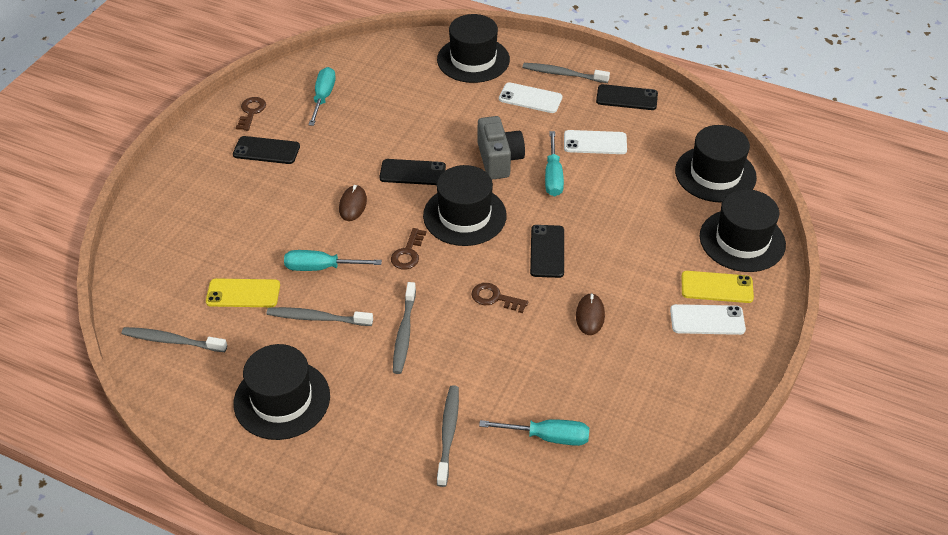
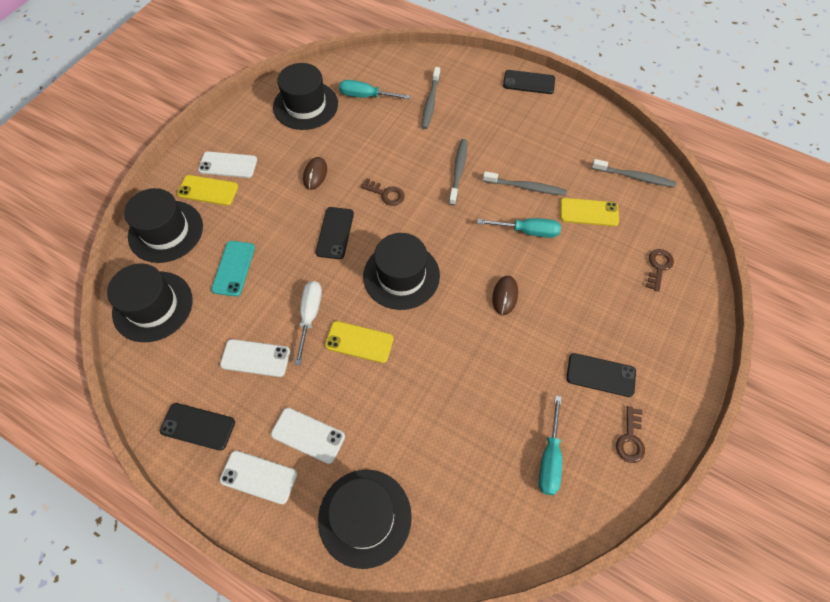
camera: 175 degrees left, 15 degrees up
(282, 399) = (543, 130): black hat -> black hat (305, 105)
(408, 253) = (454, 240): brown key -> brown key (658, 267)
(412, 172) = (447, 332): black phone -> black phone (528, 82)
(499, 160) = (359, 342): grey camera -> yellow phone
(553, 176) = (310, 316): turquoise screwdriver -> white screwdriver
(563, 74) = (258, 477): grey toothbrush -> white phone
(648, 210) = (234, 268): none -> turquoise phone

